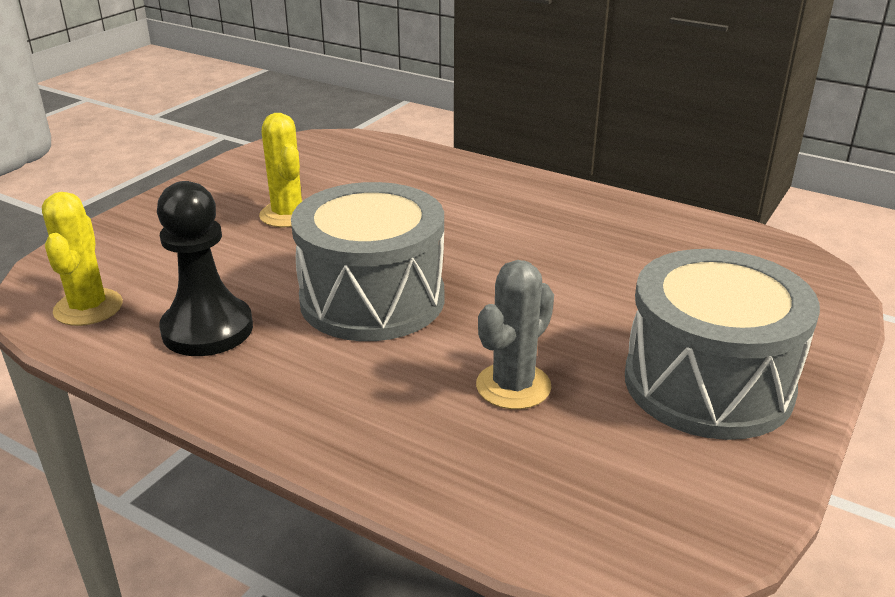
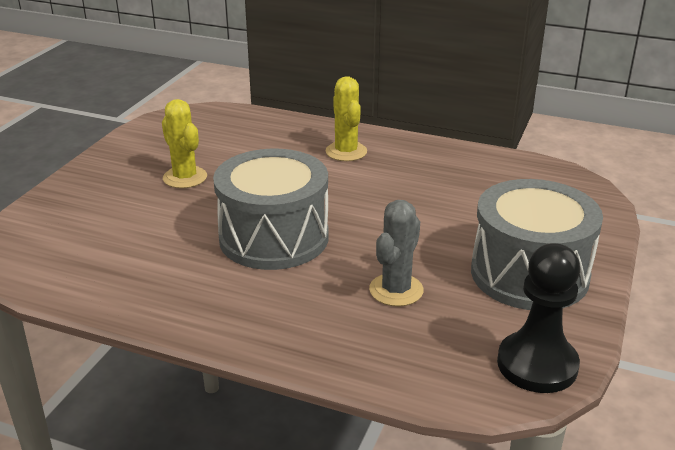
camera: 10 degrees left, 0 degrees up
(88, 308) = (54, 265): yellow cactus -> yellow cactus (346, 152)
(207, 329) = (156, 273): black pawn -> black pawn (537, 365)

